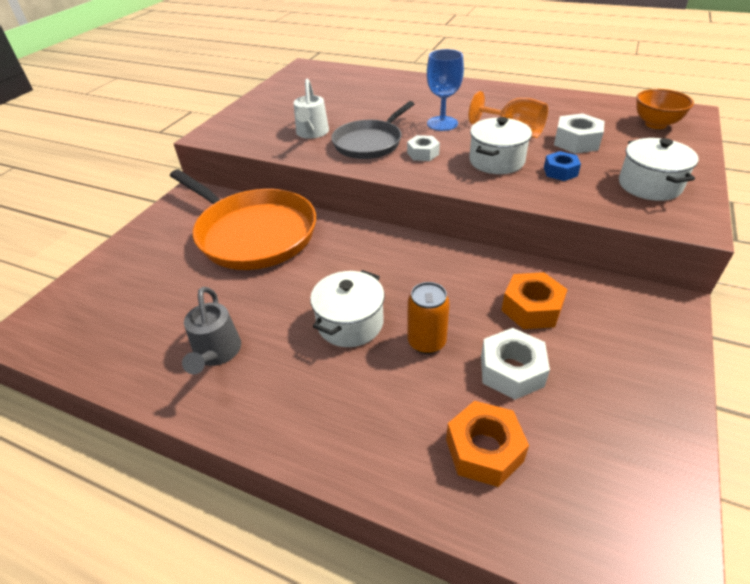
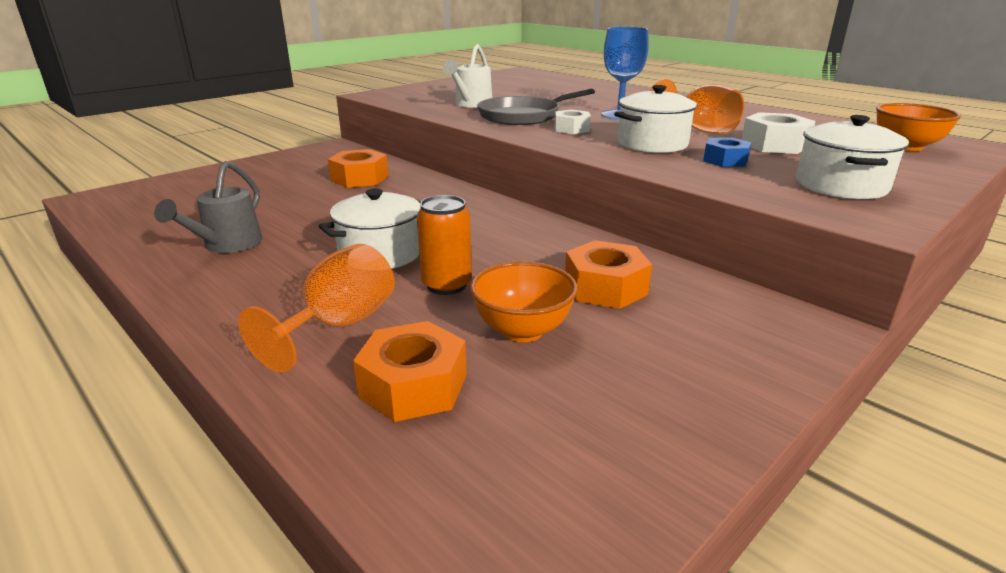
camera: 20 degrees right, 15 degrees down
(253, 233) = (359, 178): orange pan -> orange nut
(386, 412) = (339, 325): none -> orange goblet
(511, 371) = (522, 330): white nut -> orange bowl

